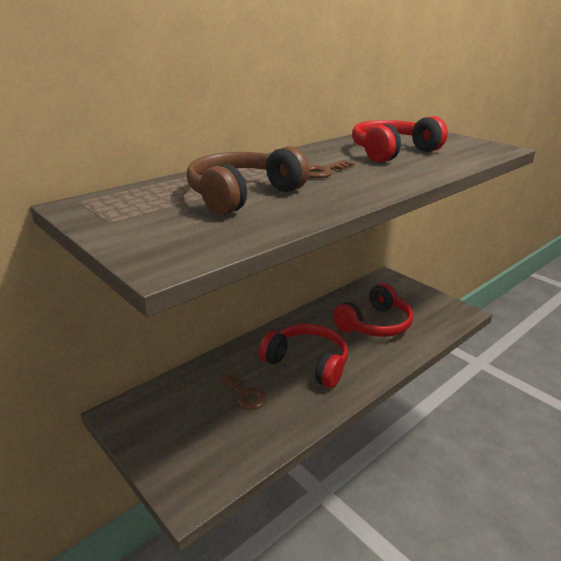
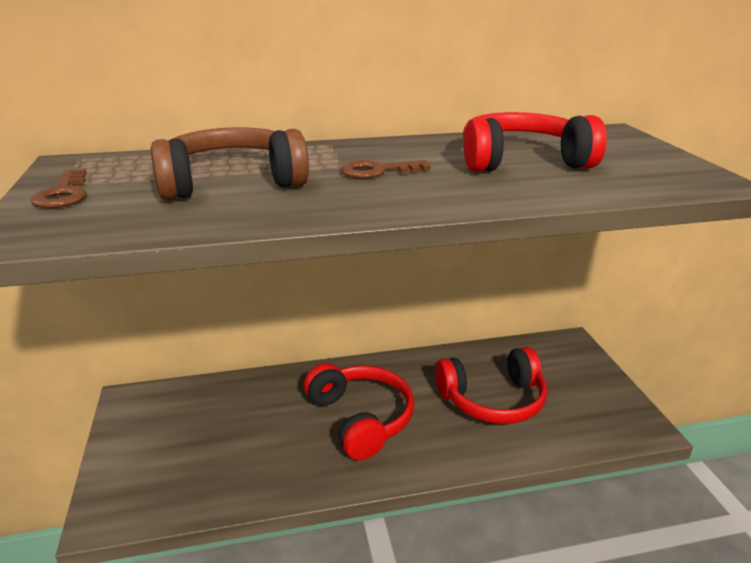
camera: 30 degrees right, 0 degrees up
(245, 394) = (259, 428): brown key -> brown key (64, 194)

